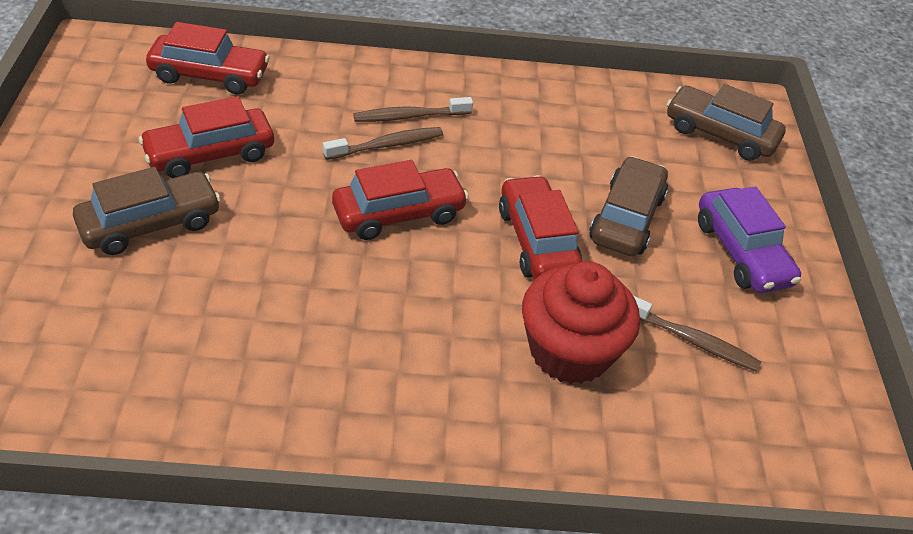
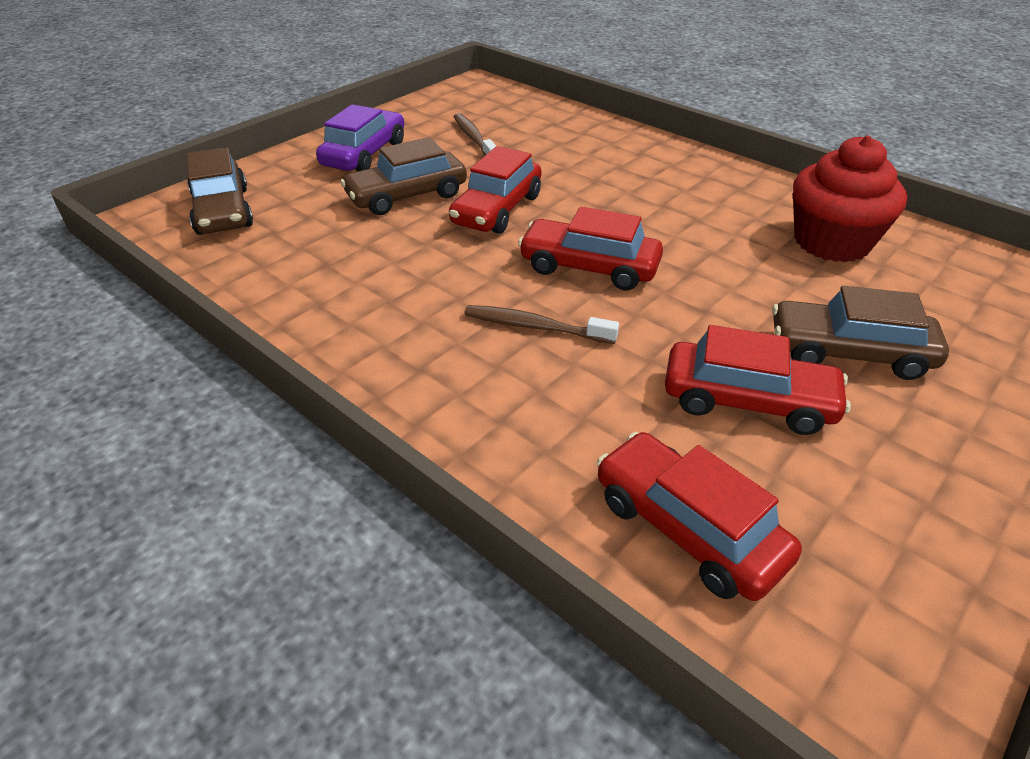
camera: 135 degrees left, 5 degrees down
(409, 116) = (476, 346): brown toothbrush -> none
(569, 351) = (557, 160): red cupcake -> red cupcake (831, 242)

